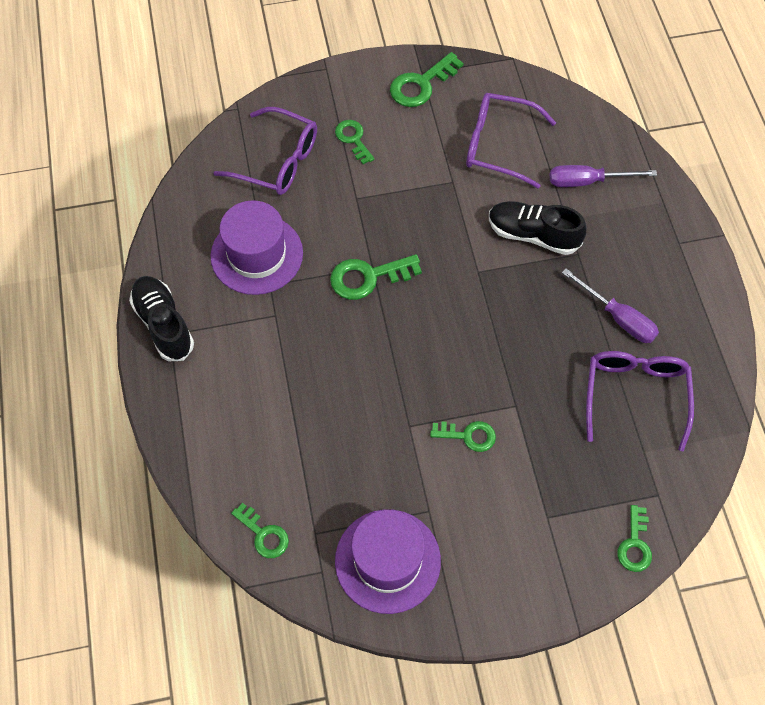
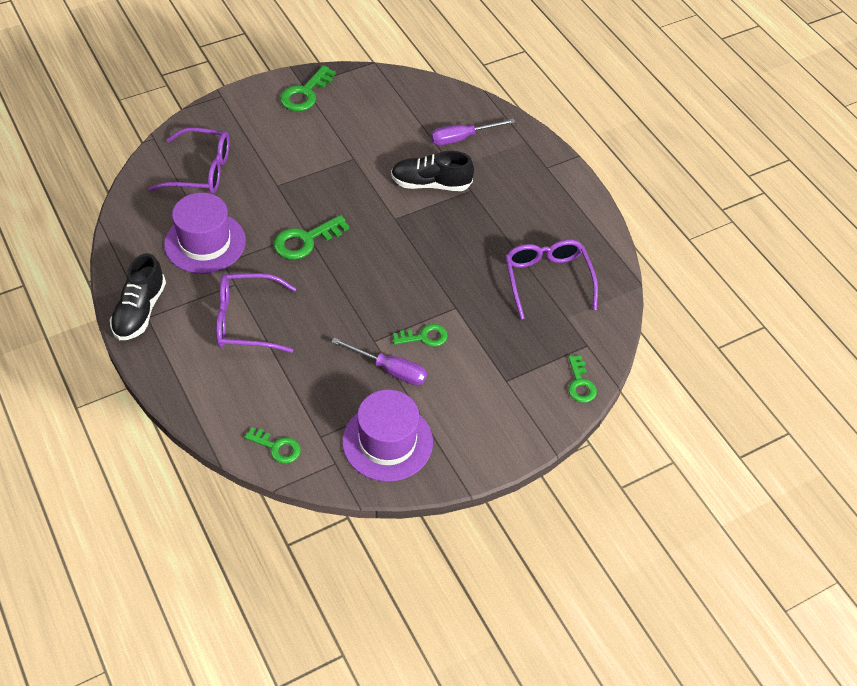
camera: 20 degrees left, 10 degrees down
(164, 324) = (140, 311): black shoe -> black shoe turned 120 degrees counterclockwise
(353, 139) = (261, 143): green key -> none
(498, 145) = (382, 126): purple glasses -> purple glasses (246, 321)
(618, 318) = (516, 229): purple screwdriver -> purple screwdriver (390, 370)

